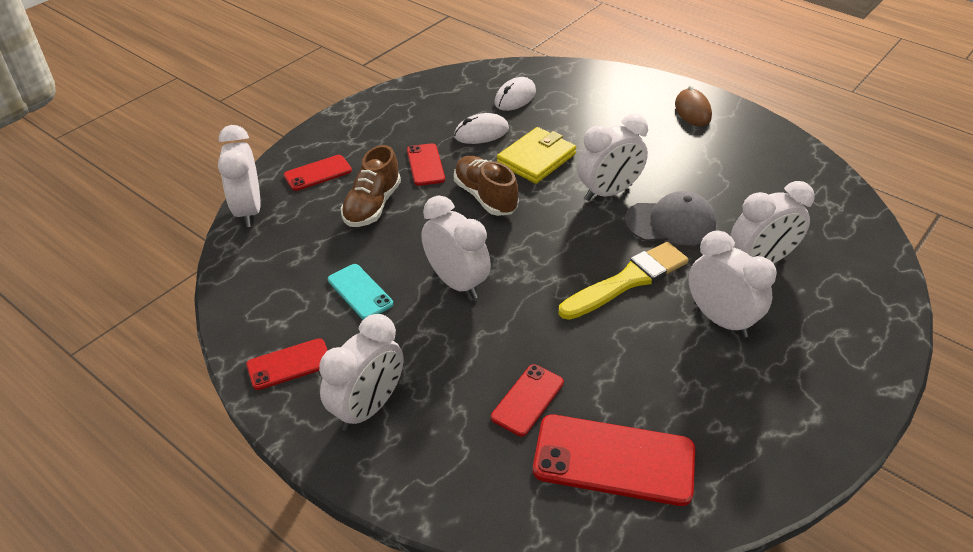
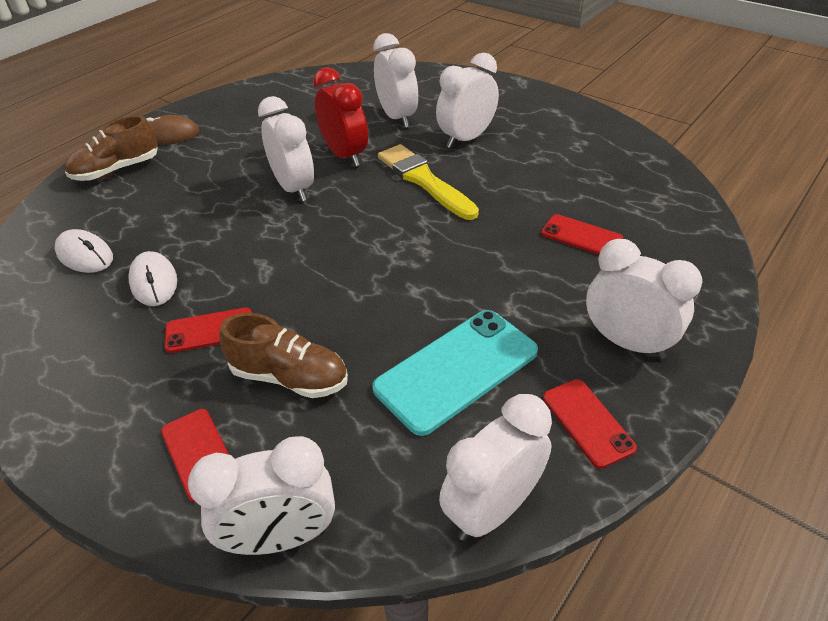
camera: 90 degrees left, 0 degrees up
(360, 292) = (457, 370): turquoise phone -> turquoise phone, size x1.78
(456, 282) = (434, 289): white clock -> white clock (492, 509)
(485, 197) = (287, 273): brown shoe -> brown shoe (117, 170)
(536, 159) = (223, 236): yellow wallet -> none
(614, 460) = (626, 192): red phone -> none
(670, 223) = (345, 155): grey cap -> red clock

